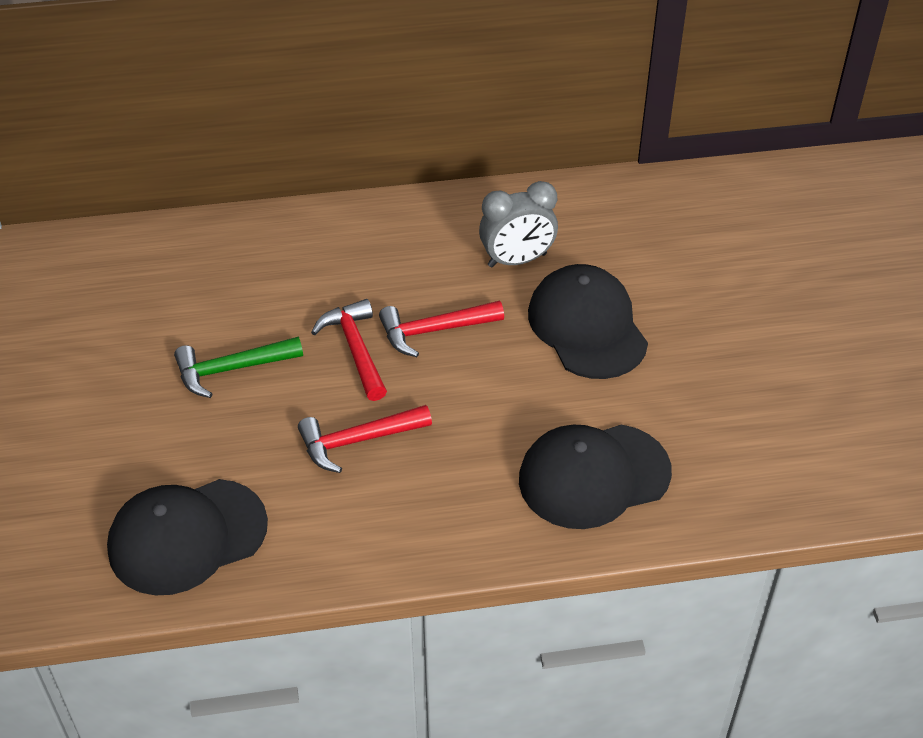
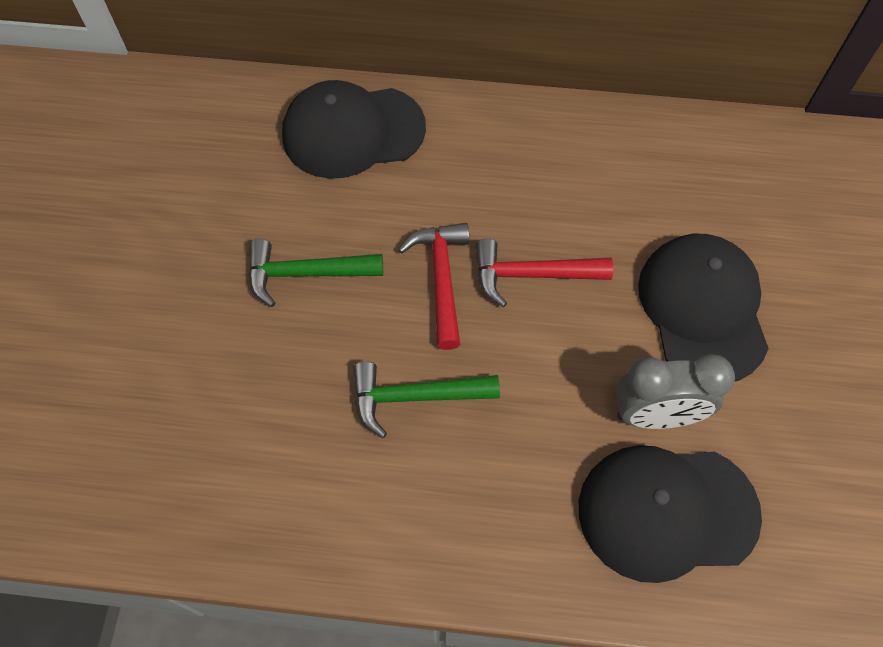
camera: 15 degrees right, 15 degrees up
(187, 537) = (203, 474): black cap -> black cap (353, 132)
(357, 441) = (414, 397): red hammer -> green hammer
(517, 260) = (643, 206): grey clock -> grey clock (655, 415)

